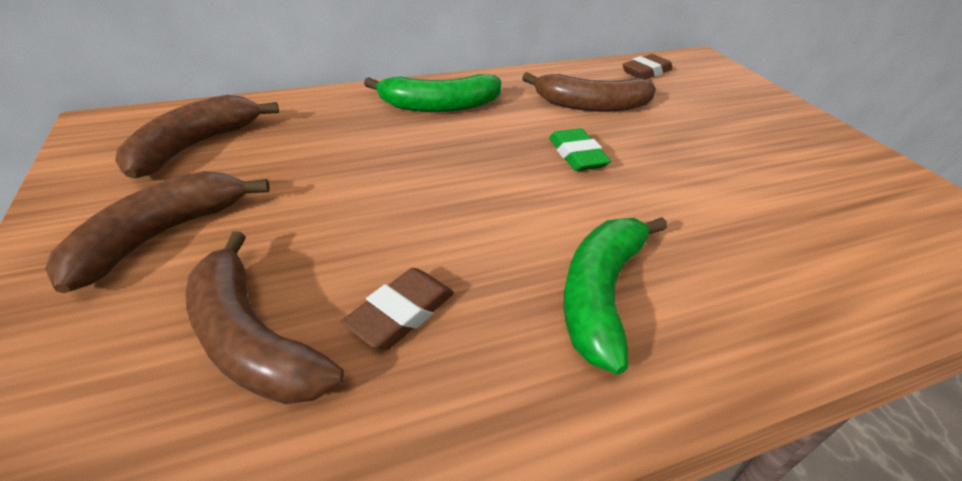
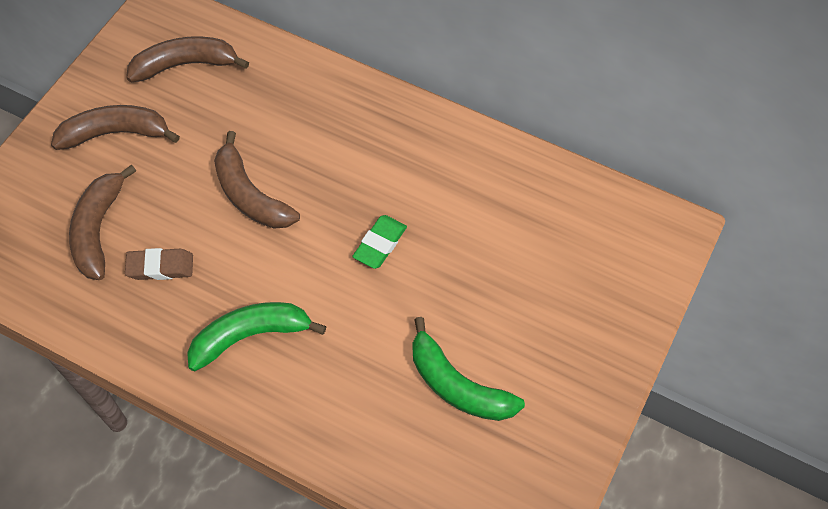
camera: 50 degrees right, 20 degrees up
(439, 106) = (360, 126): green banana -> green banana (457, 385)
(591, 105) = (467, 207): brown banana -> brown banana (250, 195)
(646, 72) = (582, 205): brown eraser -> none

